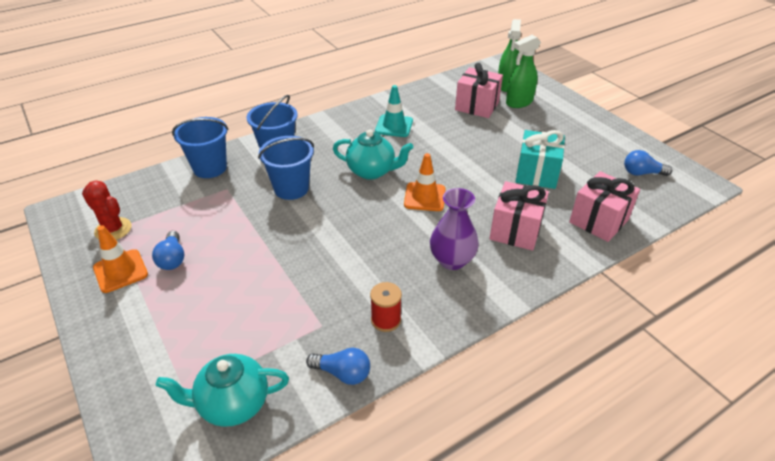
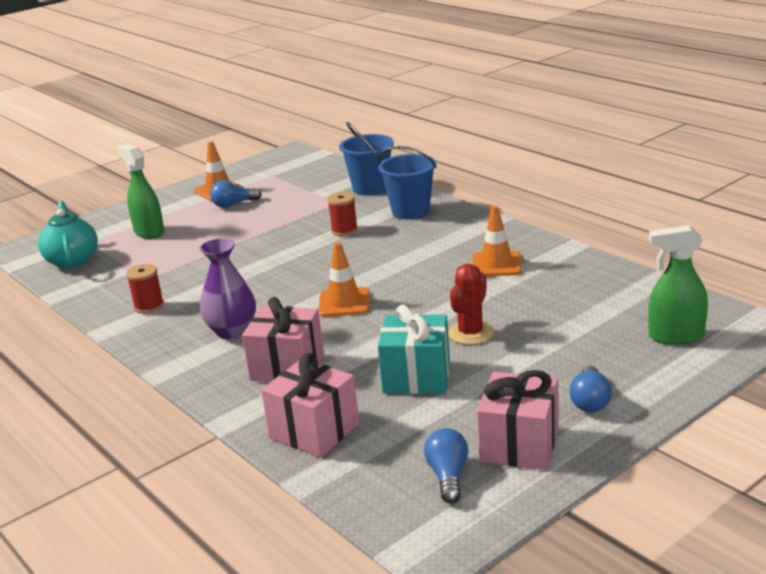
camera: 85 degrees right, 15 degrees down
(113, 229) = (270, 175): red cactus -> red cactus (470, 333)
(291, 188) = (344, 230): blue bucket -> red spool
(342, 373) = (91, 296): blue light bulb -> blue light bulb (590, 401)
(372, 171) = (388, 266): turquoise teapot -> none
(394, 126) = (496, 264): turquoise traffic cone -> orange traffic cone
(477, 106) = (586, 316): pink gift -> pink gift (519, 445)
(519, 102) = (622, 351): green spray bottle -> green spray bottle (149, 232)

